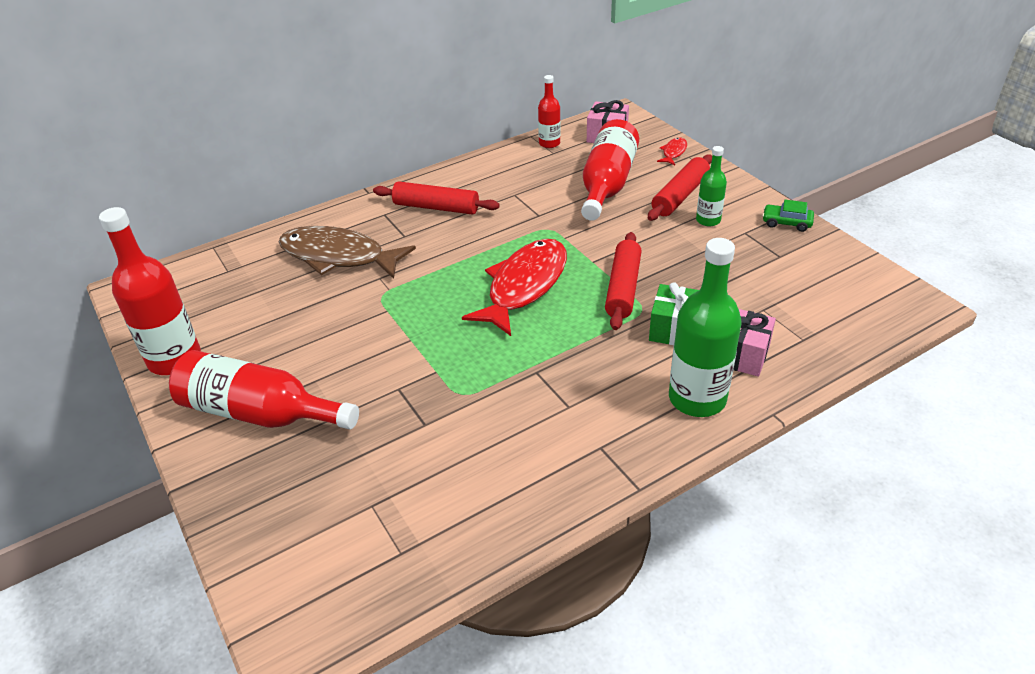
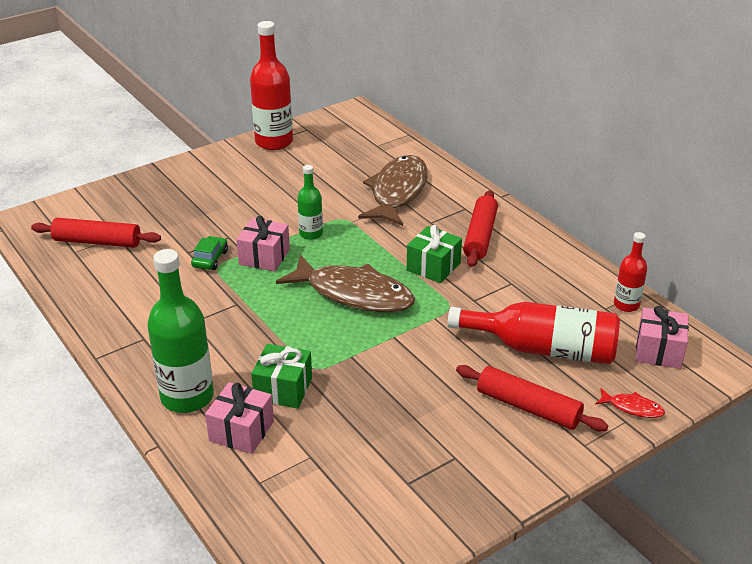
camera: 85 degrees right, 5 degrees down
(260, 413) = (214, 182): red bottle -> none
(447, 354) = (264, 257): none -> pink gift
(483, 236) = (433, 267): none -> green gift
(524, 286) = (354, 294): red fish -> brown fish
(623, 288) = (349, 356): red rolling pin -> red rolling pin (97, 242)
(708, 220) = (477, 427): green bottle -> green bottle (311, 234)
(786, 223) = (479, 499): green car -> green car (210, 259)

